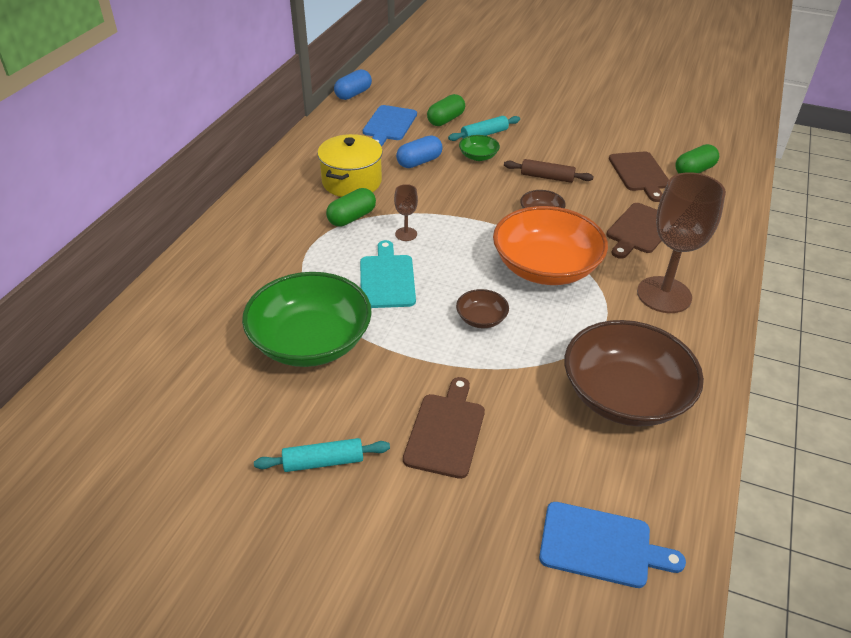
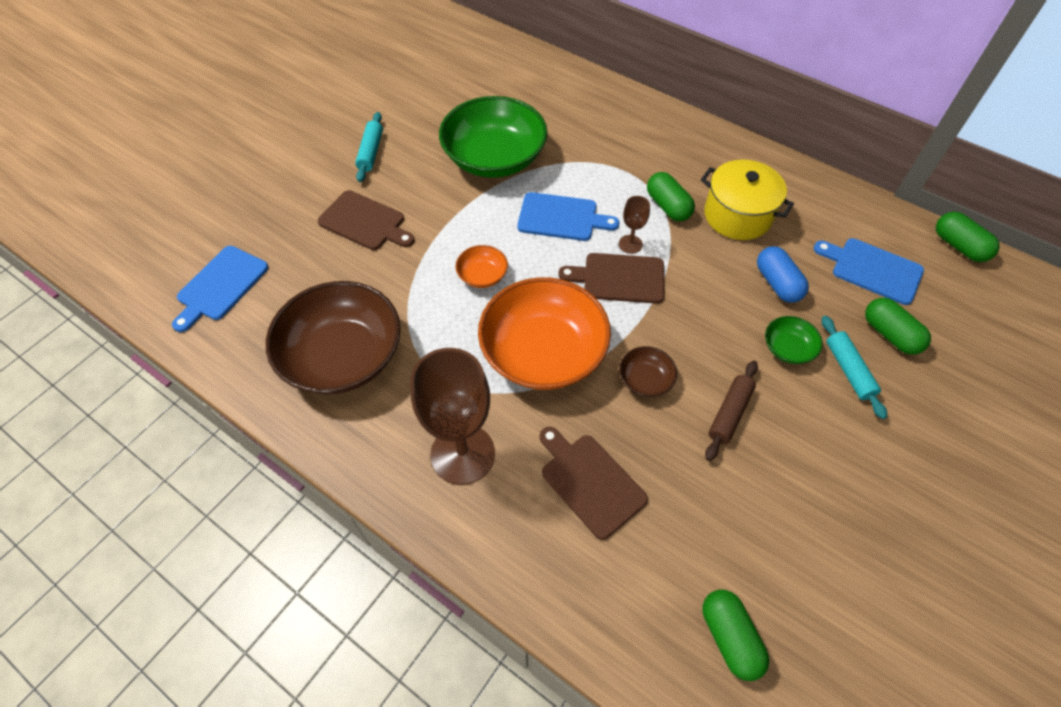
camera: 105 degrees right, 15 degrees up
(353, 94) = (959, 246): blue capsule -> green capsule
(387, 278) = (561, 217): turquoise cutting board -> blue cutting board
(481, 319) = (482, 275): brown bowl -> orange bowl
(640, 174) = (728, 544): brown cutting board -> brown cutting board (619, 278)

